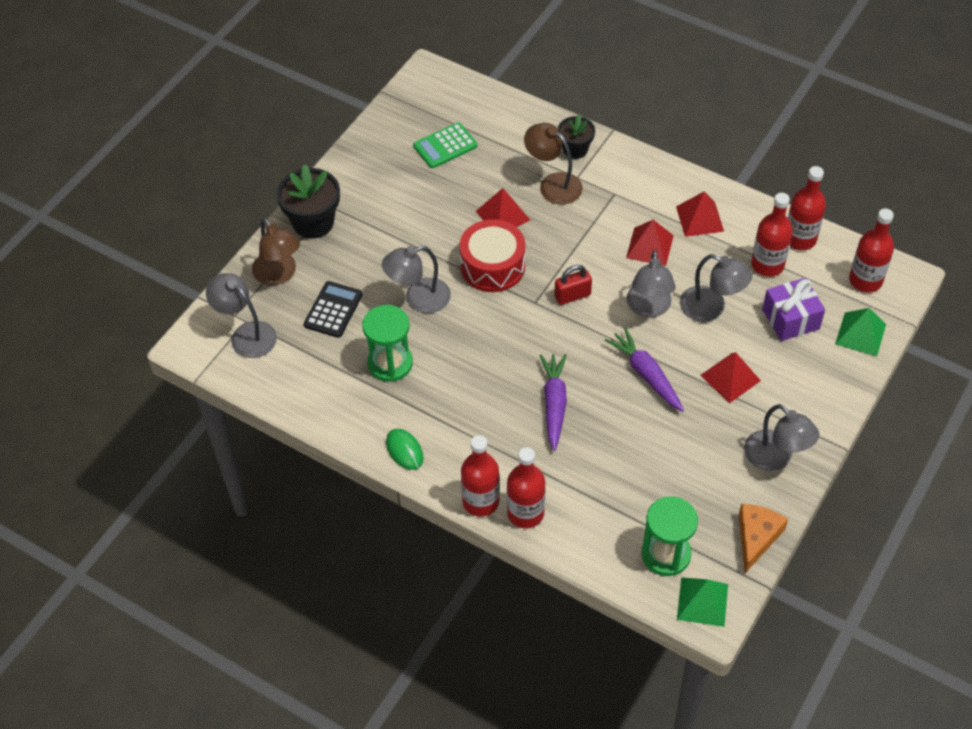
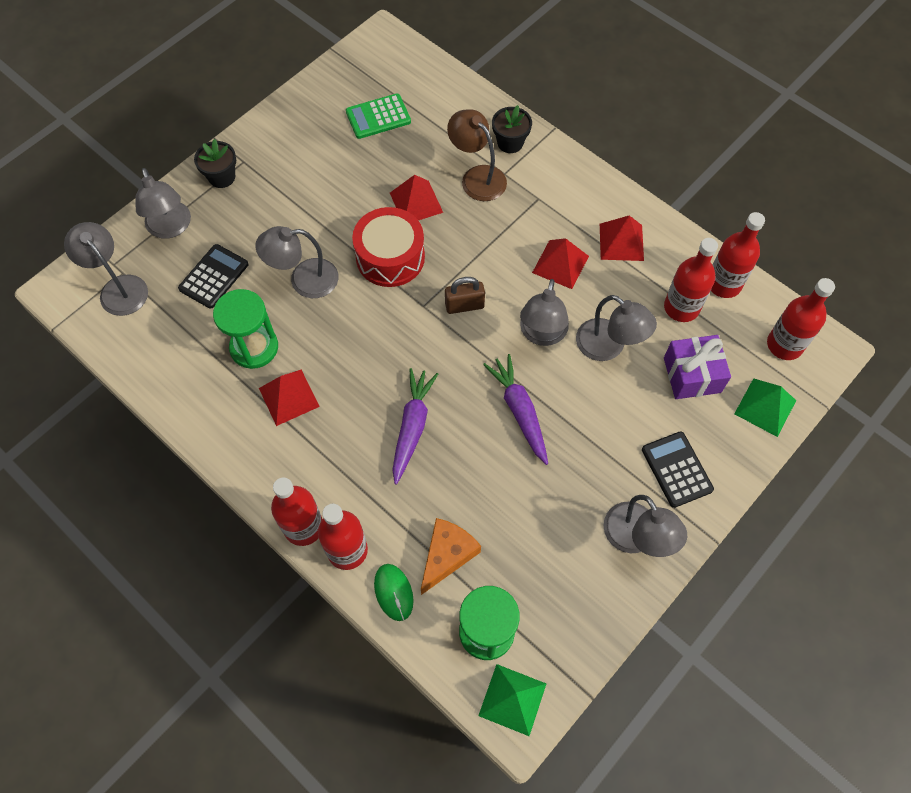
camera: 10 degrees right, 10 degrees up
(279, 275) = (171, 228): brown lamp -> grey lamp
(313, 222) = (222, 177): black flower pot -> black flower pot, size x0.62
(404, 450) = (240, 450): green mouse -> green mouse (393, 592)
(572, 296) = (464, 305): red padlock -> brown padlock
(730, 378) = (609, 432): red pyramid -> red pyramid (289, 397)
(756, 537) = (592, 632): orange cheese -> orange cheese (447, 555)
(796, 397) = (676, 469): none -> black calculator

